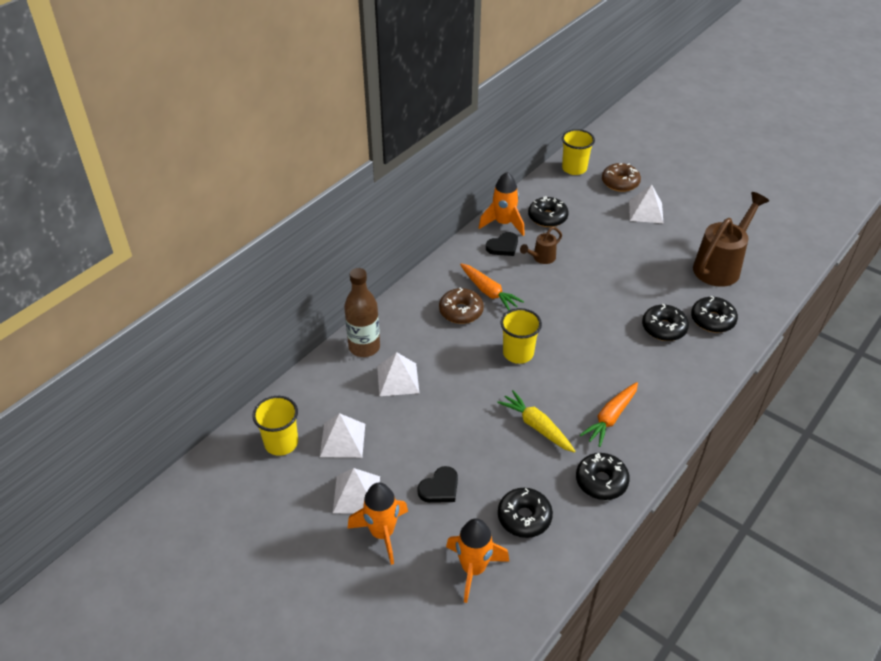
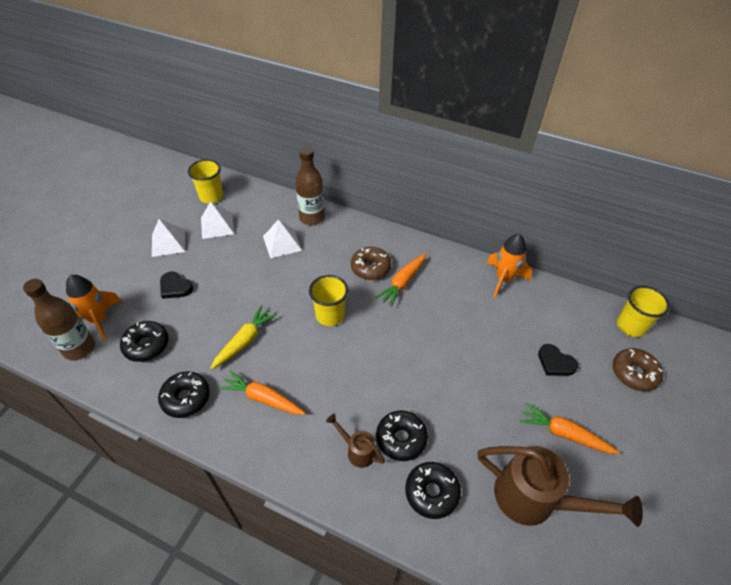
camera: 75 degrees right, 5 degrees up
(382, 533) = (134, 263): orange rocket -> none
(503, 246) = (470, 284): black heart -> black heart (555, 362)
(514, 588) = (79, 348): none -> brown bottle
(541, 258) = (466, 316): brown watering can -> brown watering can (357, 450)
(547, 217) = (532, 312): black donut -> none
(646, 211) = (595, 405): white pyramid -> none
(668, 235) = (564, 434): none -> orange carrot

